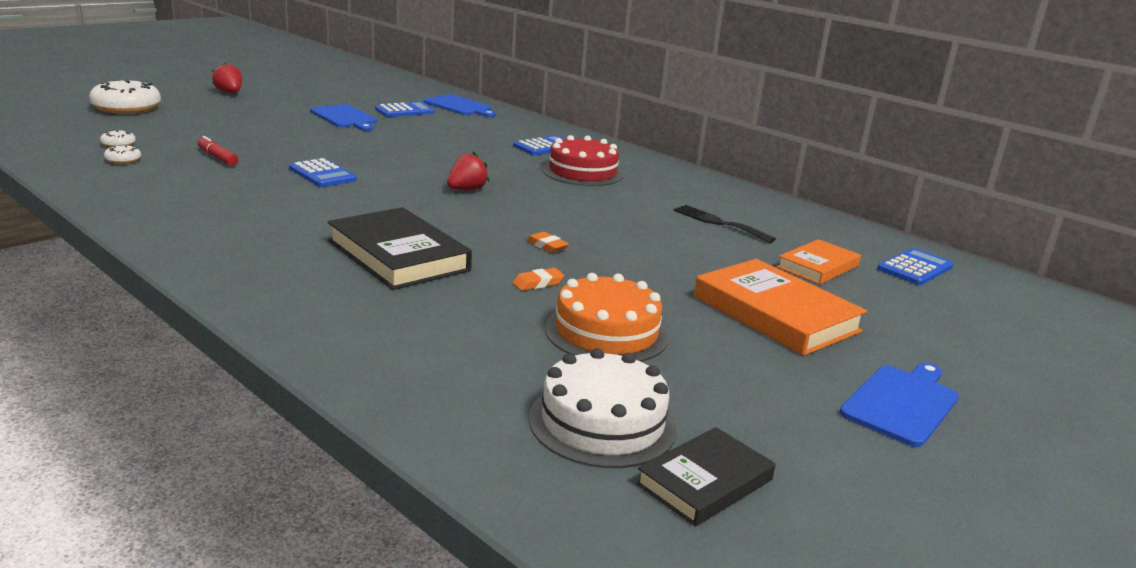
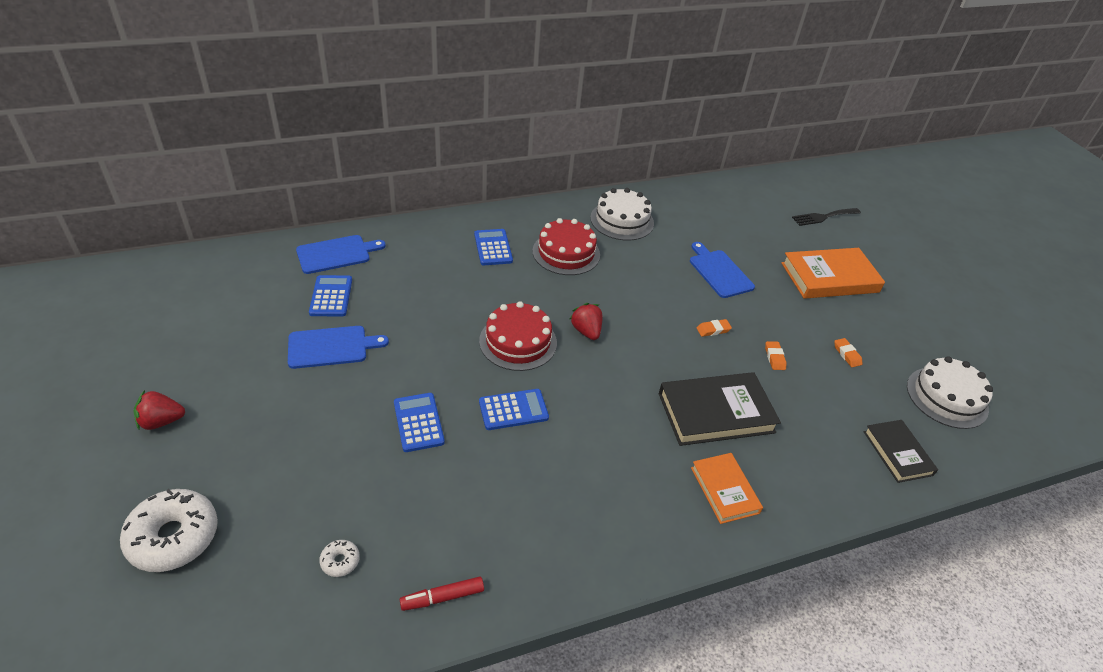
camera: 65 degrees left, 20 degrees up
(123, 160) = (404, 562): white donut -> none
(217, 158) = (430, 478): red marker -> red marker (442, 597)
(418, 167) = (518, 342): none -> red cake
(606, 332) = (847, 354): orange cake -> orange eraser
(683, 190) = (622, 220): none -> white cake
(704, 482) = (997, 384): black book -> black book (897, 453)
(719, 223) = (689, 234): black fork -> black fork (823, 217)
(818, 266) = (768, 229): orange book -> orange book (724, 490)
(902, 403) = (927, 285): blue cutting board -> blue cutting board (719, 272)
(915, 268) = (776, 195): blue calculator -> blue calculator (418, 422)

